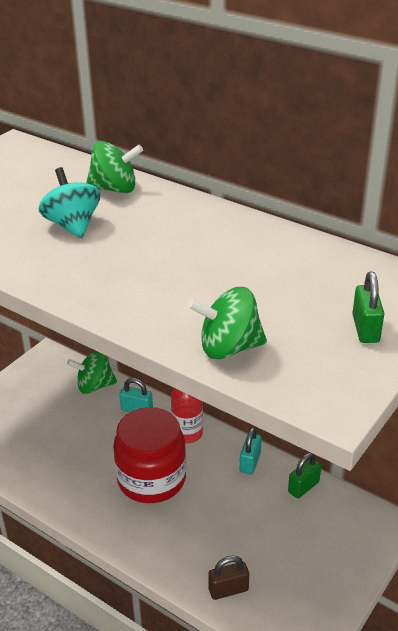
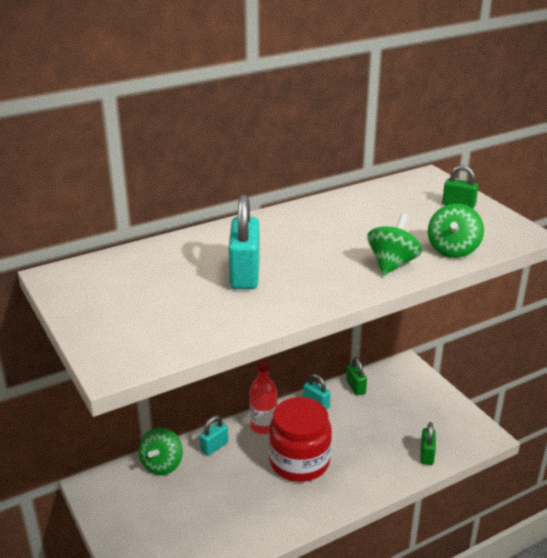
camera: 65 degrees left, 5 degrees down
(72, 225) = (245, 274): turquoise spinning top -> turquoise padlock
(114, 189) = (202, 245): green spinning top -> green spinning top (392, 264)
(228, 590) = (426, 455): brown padlock -> green padlock

